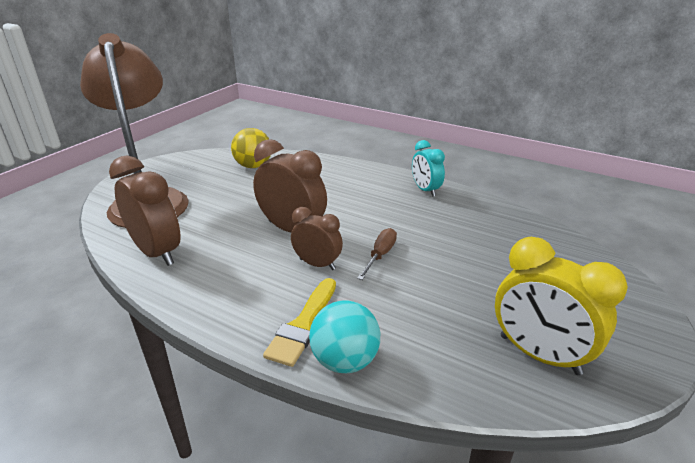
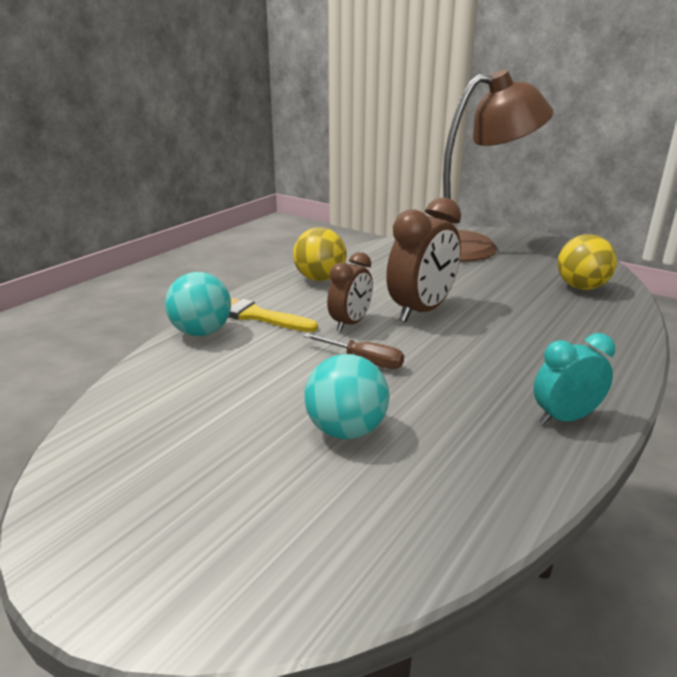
camera: 95 degrees right, 5 degrees down
(157, 252) = (378, 257): brown clock -> none
(210, 289) = (320, 279): none -> yellow ball
(471, 259) = (346, 430): none -> turquoise ball
(539, 355) = (141, 446): yellow clock -> none

